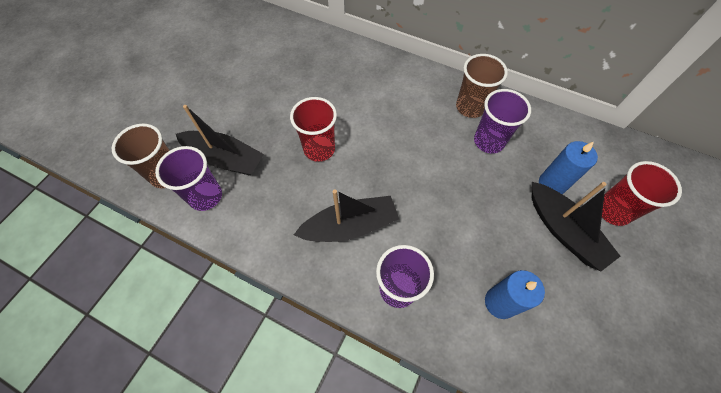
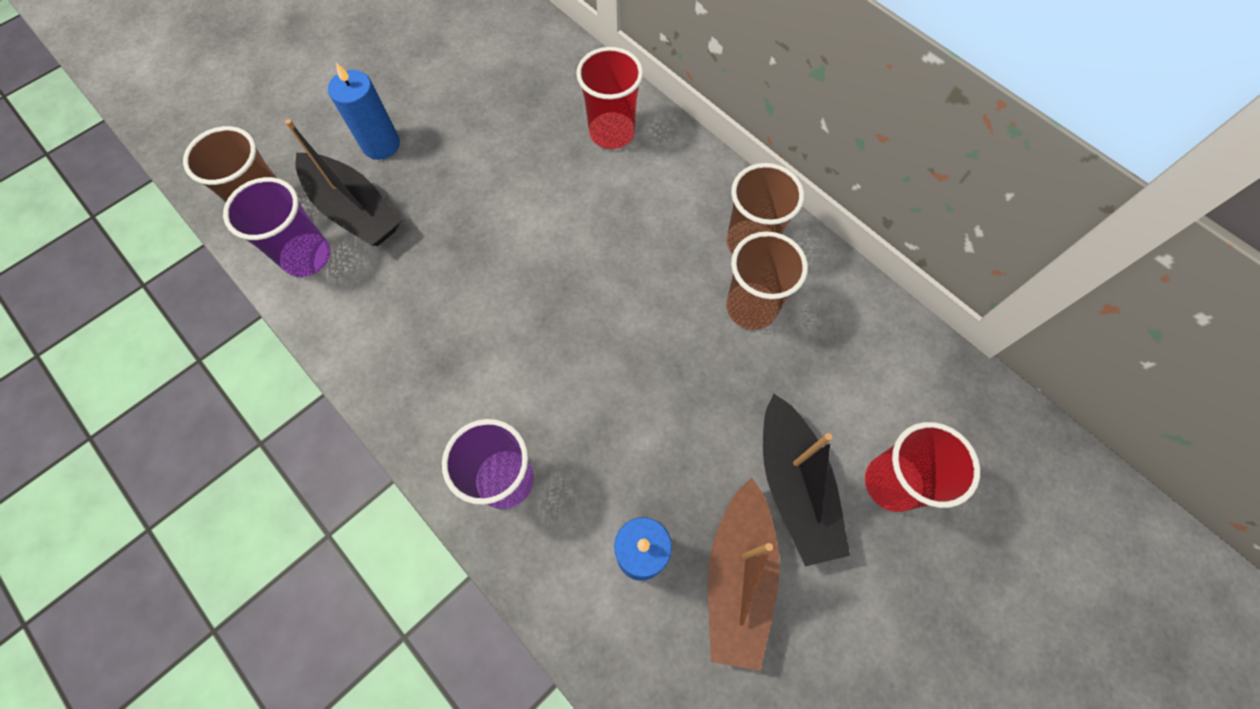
camera: 20 degrees right, 5 degrees up
(319, 149) = (491, 237): red cup -> red cup (612, 132)
(350, 226) = (481, 367): black boat -> none
(489, 141) = (751, 307): purple cup -> brown cup
(552, 184) = (815, 408): blue candle -> blue candle (381, 145)
(561, 294) = (738, 577): none -> brown boat

